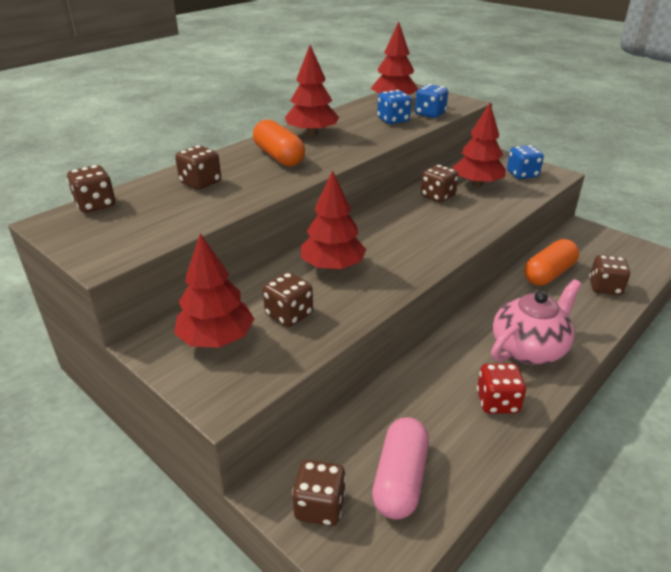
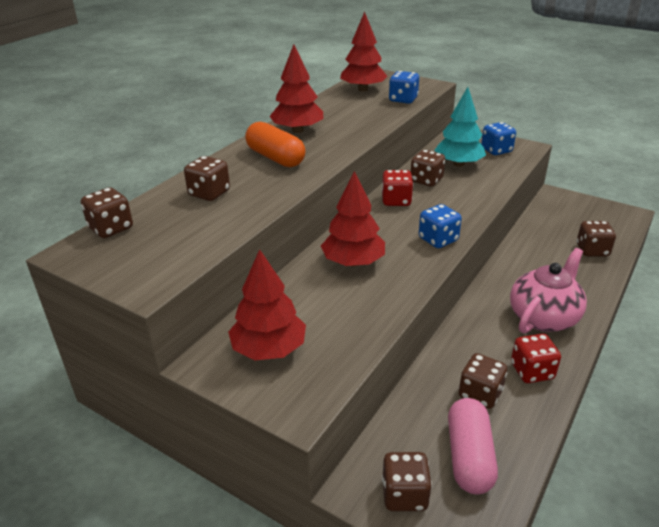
camera: 10 degrees left, 0 degrees up
(289, 315) = (330, 315): brown dice -> brown dice (480, 394)
(393, 120) = (370, 109): blue dice -> blue dice (438, 239)
(399, 213) = (396, 201): none -> red dice
(477, 184) = (458, 164): red tree -> turquoise tree
(548, 274) = (539, 243): orange capsule -> none

